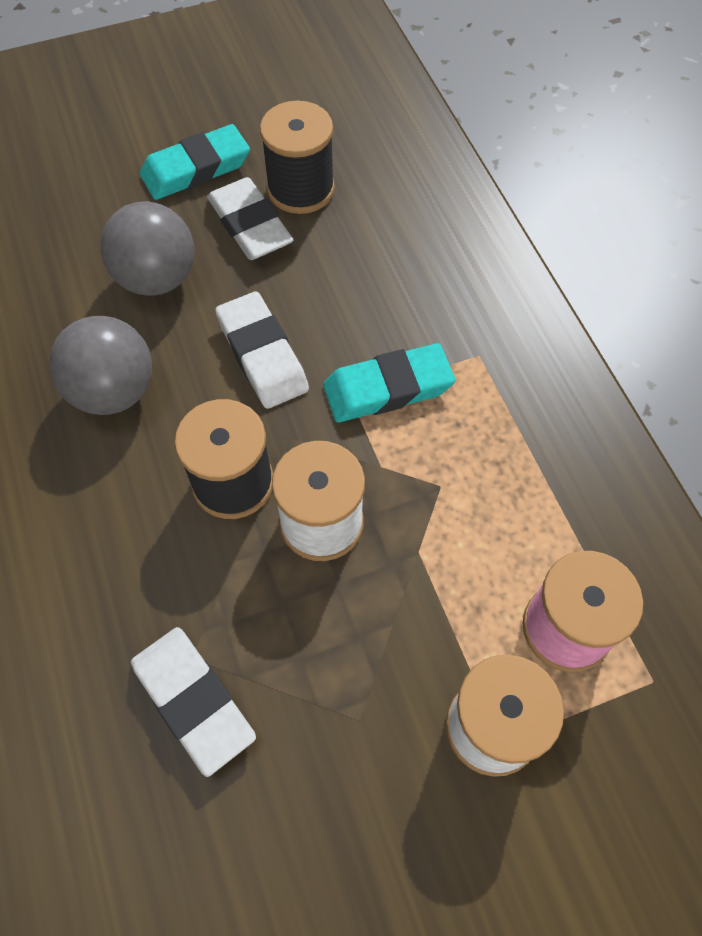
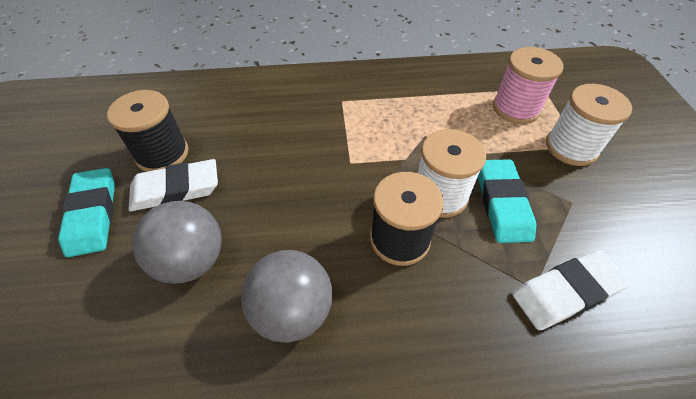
camera: 75 degrees left, 10 degrees down
(262, 355) = (298, 203): white eraser -> none
(388, 388) = (350, 143): turquoise eraser -> turquoise eraser (502, 203)

